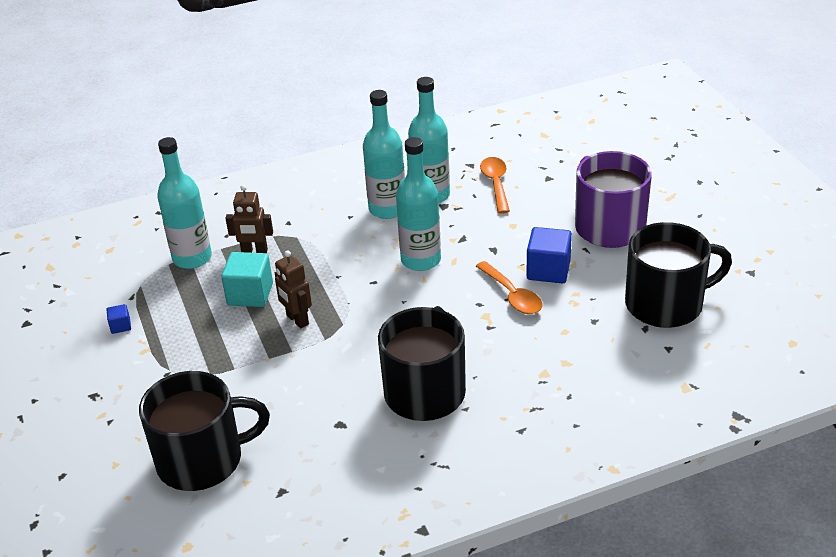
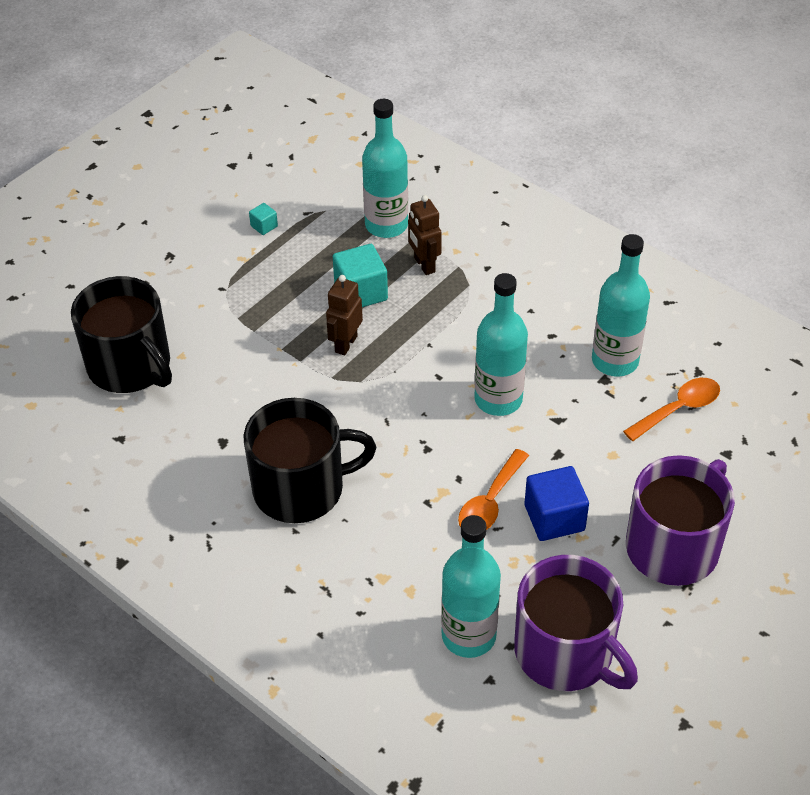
camera: 60 degrees right, 10 degrees up
(120, 326) = (264, 226): blue cube -> turquoise cube
(387, 209) = (564, 335): turquoise bottle -> turquoise bottle (468, 636)
(666, 304) = (565, 652): black mug -> purple mug

